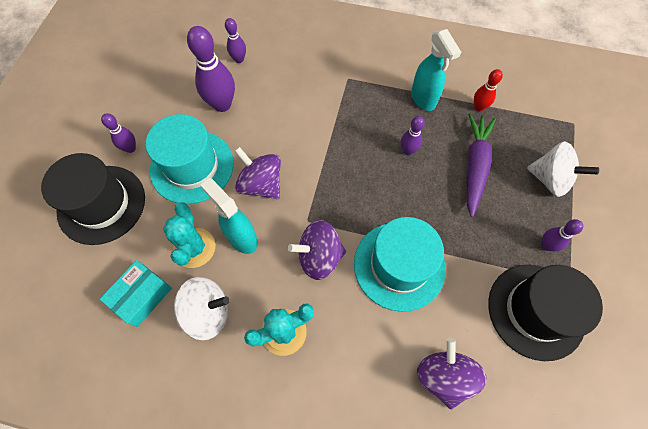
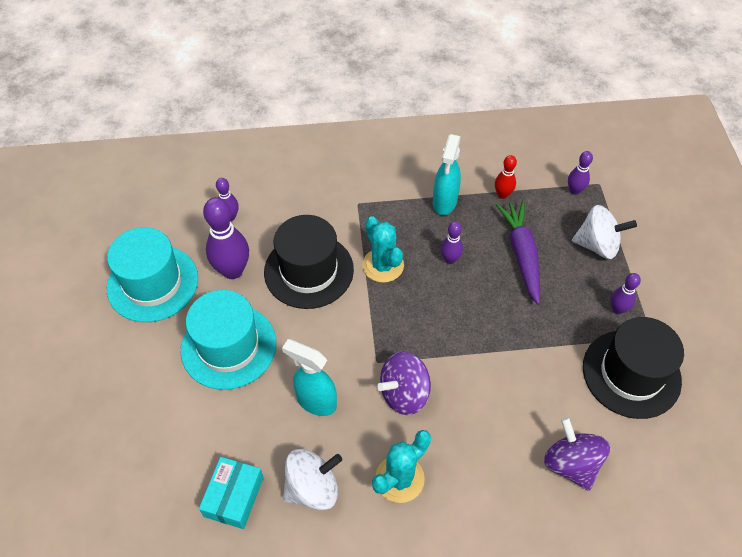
camera: 20 degrees left, 10 degrees down
(101, 204) = (144, 418): black hat -> black hat (309, 270)
(130, 148) = (149, 349): purple bowling pin -> purple bowling pin (574, 190)
(194, 248) = (269, 428): turquoise cactus -> turquoise cactus (383, 265)
(261, 184) = (312, 341): purple spinning top -> none
(399, 265) = (487, 375): turquoise hat -> turquoise hat (152, 283)
(423, 99) = (444, 202): turquoise spray bottle -> turquoise spray bottle turned 60 degrees clockwise

